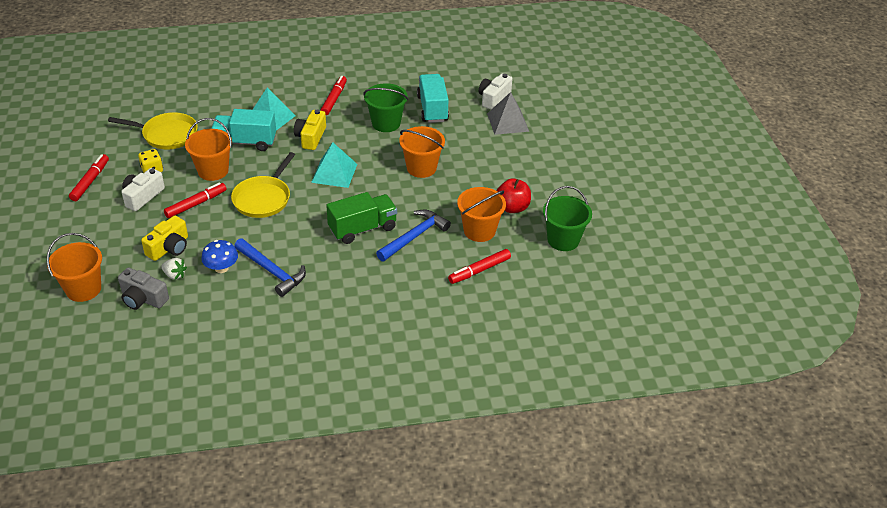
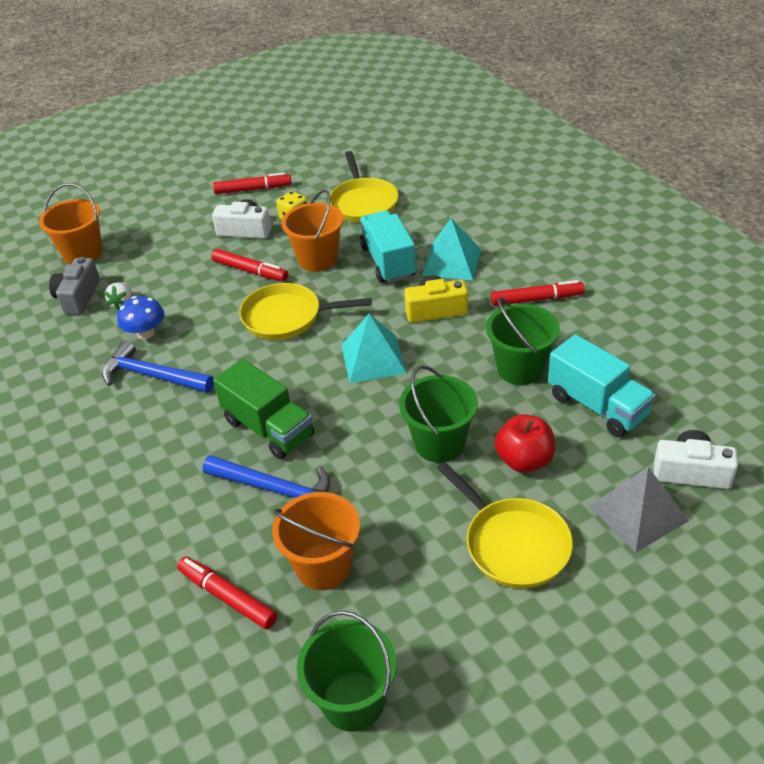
camera: 75 degrees right, 0 degrees up
(169, 248) = (166, 282): yellow camera -> none
(272, 271) = (152, 375): blue hammer -> blue hammer turned 90 degrees clockwise
(421, 168) = (439, 443): orange bucket -> green bucket
(432, 109) = (597, 406): turquoise truck -> turquoise truck turned 75 degrees clockwise
(503, 165) = (512, 544): none -> yellow pan
(512, 207) = (405, 593): red apple -> red apple (524, 460)

